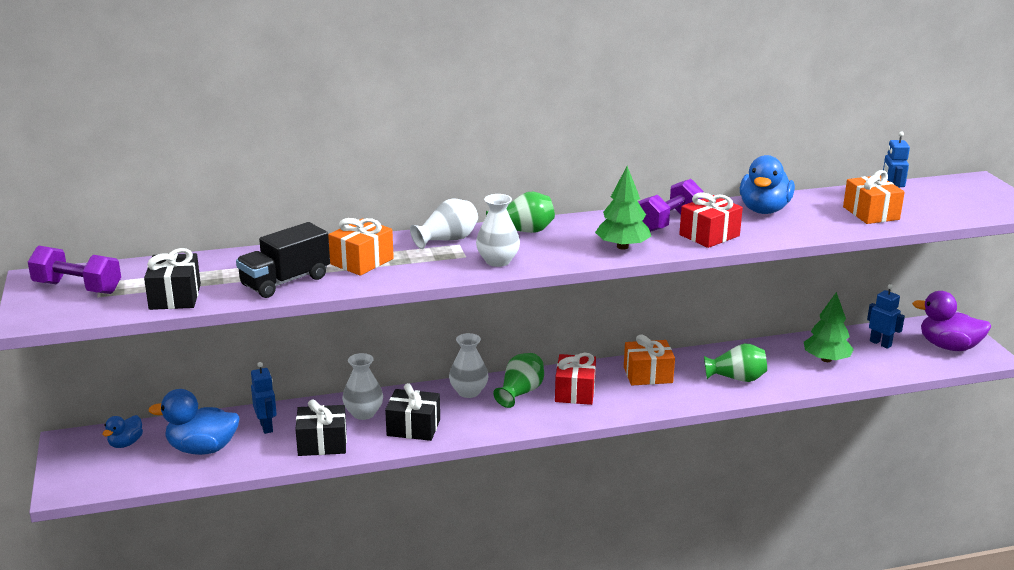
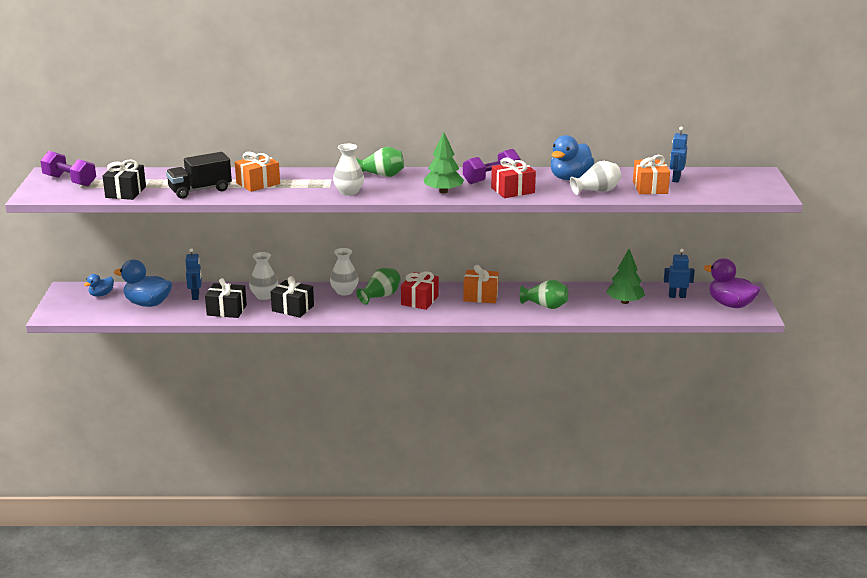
camera: 15 degrees right, 0 degrees up
(447, 240) = (325, 176): white vase -> white vase (596, 191)
(880, 343) = (677, 296): blue robot -> blue robot turned 60 degrees counterclockwise

